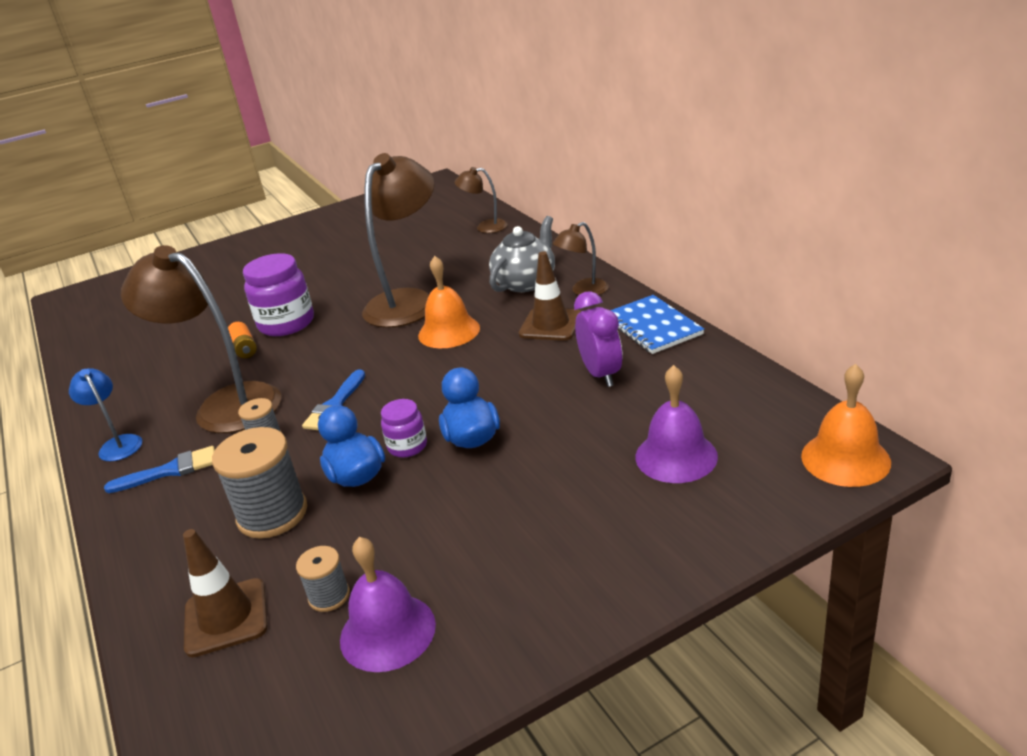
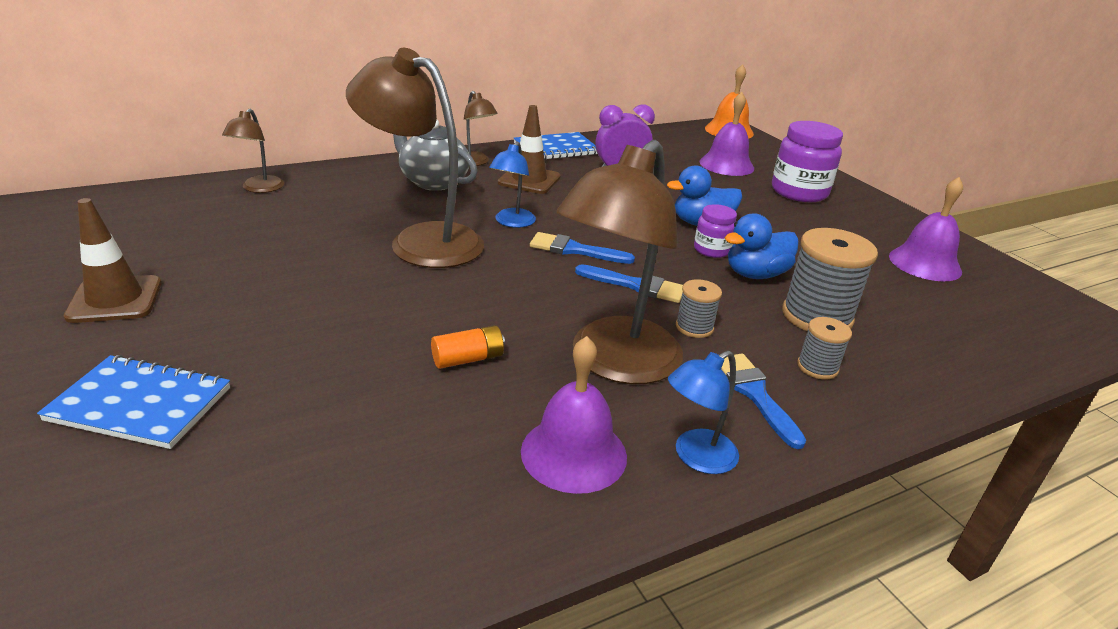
camera: 95 degrees left, 0 degrees up
(141, 398) = (574, 453): none -> purple bell
(226, 617) = (950, 332): brown traffic cone -> brown traffic cone (115, 300)
(227, 273) = (140, 404): none -> blue notebook
(286, 323) = (414, 325): purple jar -> purple jar (799, 192)
(329, 596) = (903, 286): grey spool -> grey spool (817, 367)
(399, 368) = (574, 250): none -> blue brush
(449, 331) = (512, 222): orange bell -> blue lamp

